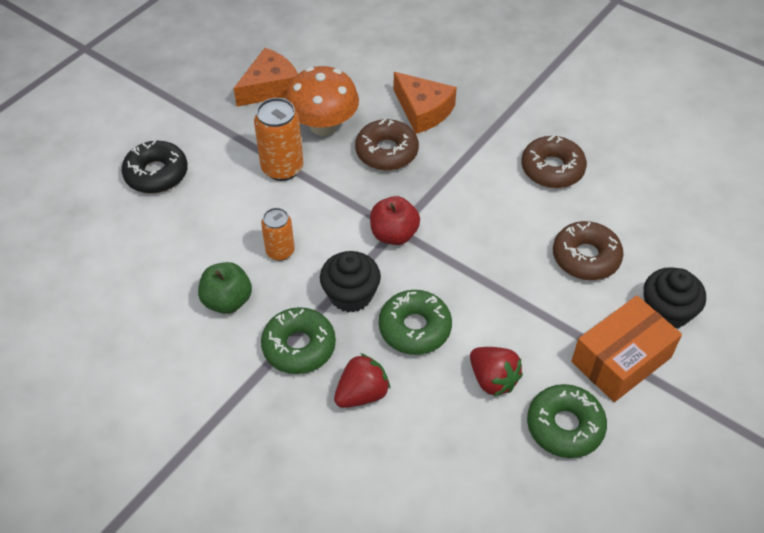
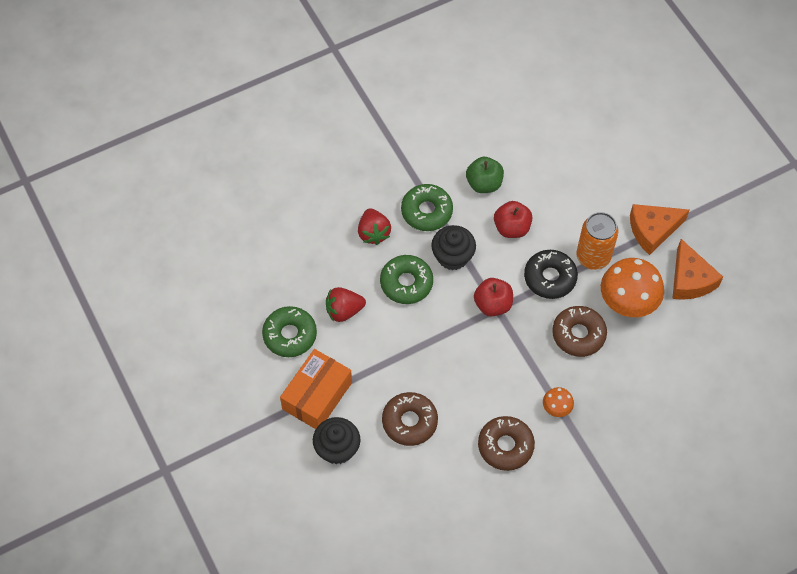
camera: 115 degrees right, 10 degrees up
(156, 174) = (624, 175): black donut -> black donut (550, 278)
(280, 251) = (511, 228): orange can -> red apple
(423, 111) = (613, 381): orange cheese -> orange cheese (652, 230)
(482, 143) = (556, 408): none -> orange mushroom
(621, 359) = (317, 396): orange box -> orange box turned 45 degrees clockwise

